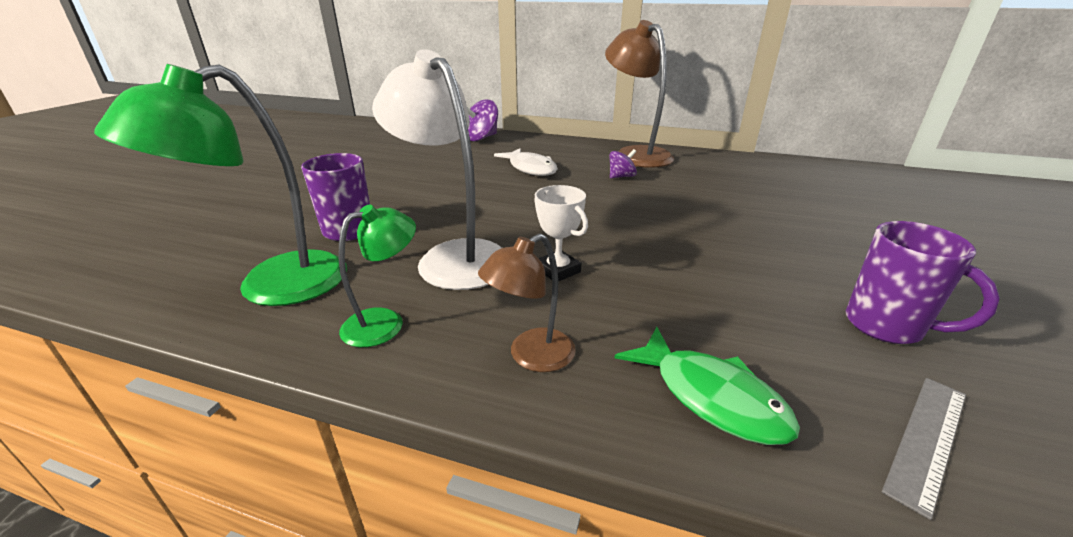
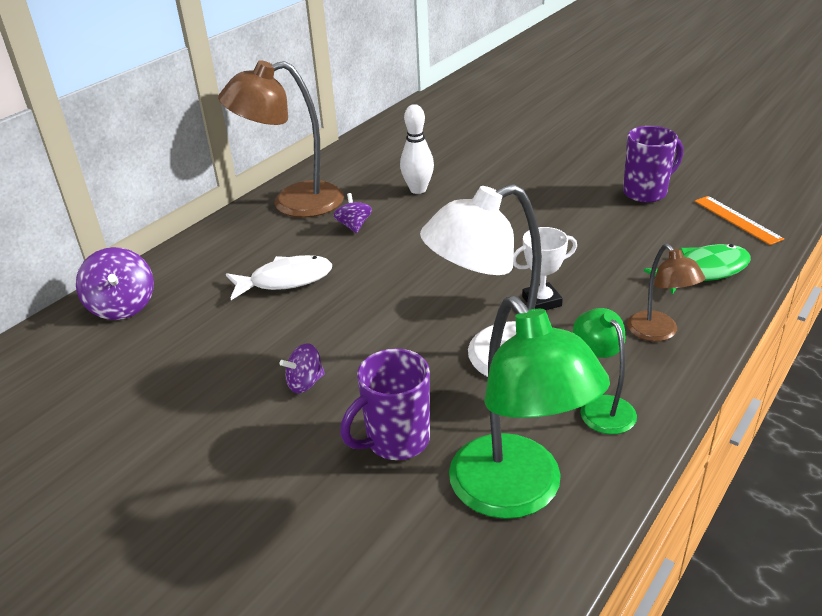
camera: 70 degrees left, 5 degrees up
(413, 193) = (305, 383): none -> purple spinning top
(707, 190) = (418, 189): none -> white bowling pin
(927, 439) = (737, 219): grey ruler -> orange ruler

